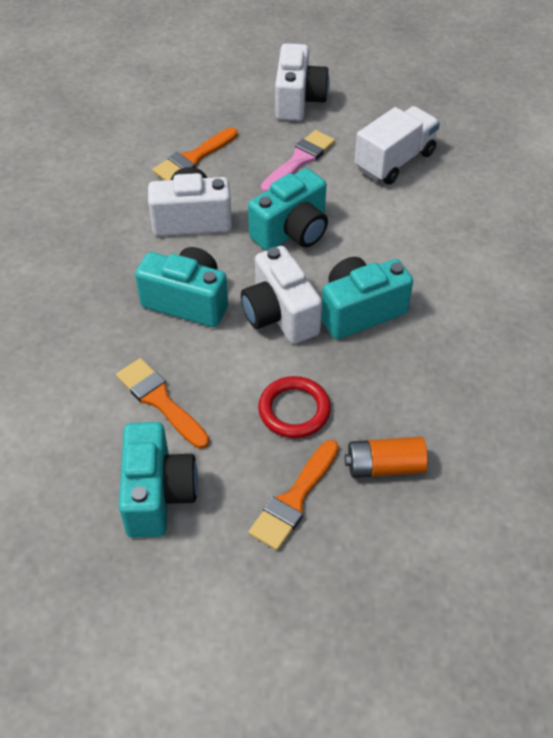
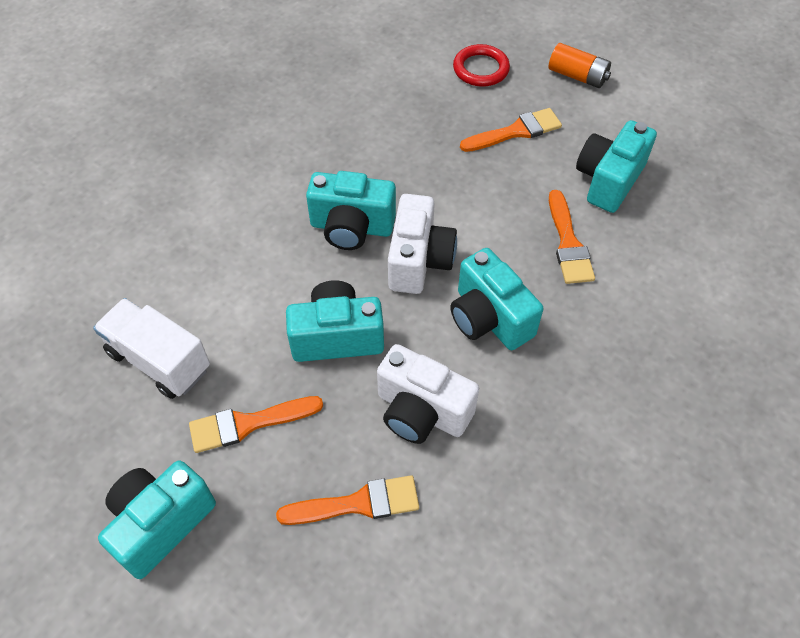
camera: 145 degrees left, 5 degrees up
(294, 410) = (470, 183): red ring -> red ring (481, 69)
(298, 101) = (161, 523): white camera -> turquoise camera
(299, 160) = (248, 424): pink brush -> orange brush
(384, 466) = (439, 119): orange battery -> orange battery (577, 76)
(394, 161) = (159, 361): white truck -> white truck turned 45 degrees clockwise

